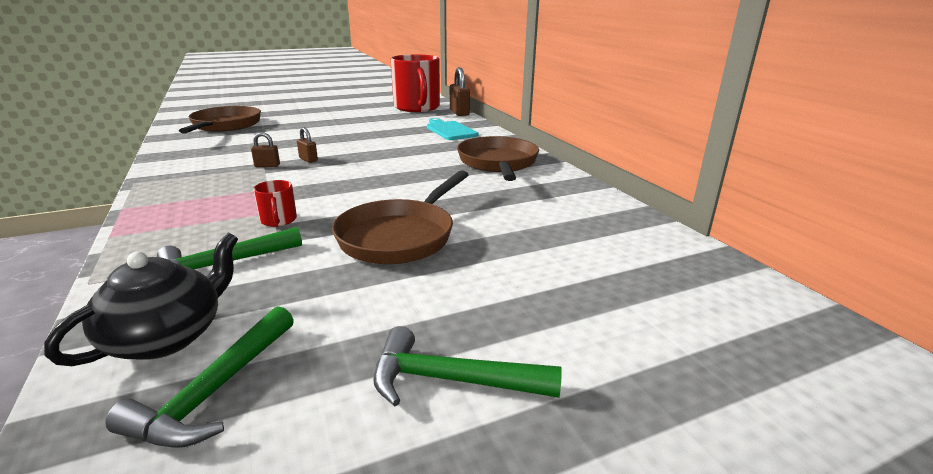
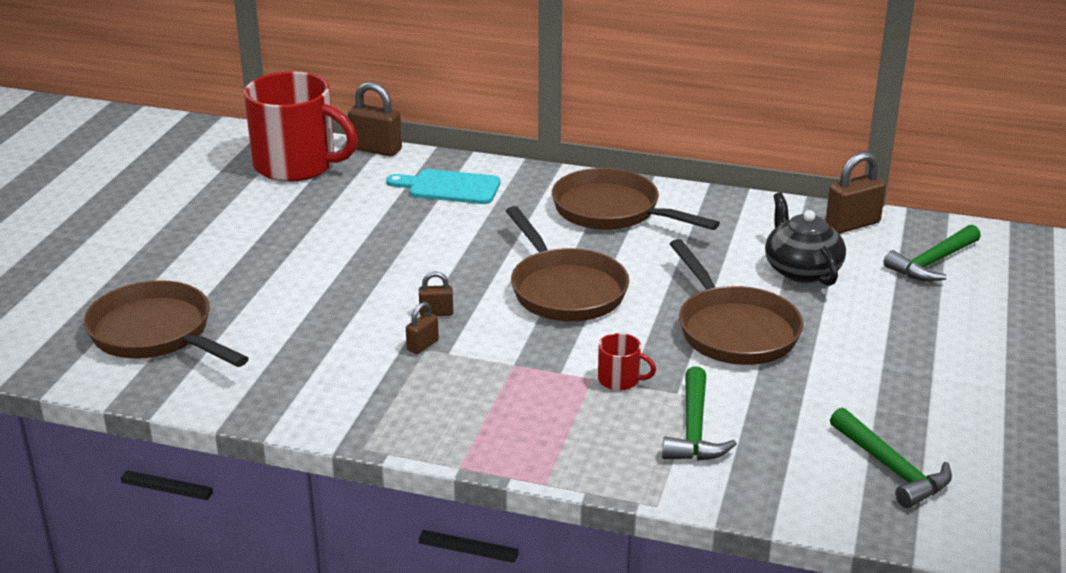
camera: 50 degrees left, 5 degrees up
(167, 336) = (800, 477): black teapot -> black teapot (801, 270)
(379, 177) = (565, 290): none -> brown pan
(451, 380) = (959, 383): green hammer -> green hammer (932, 263)
(646, 232) = (852, 224): none -> brown padlock

